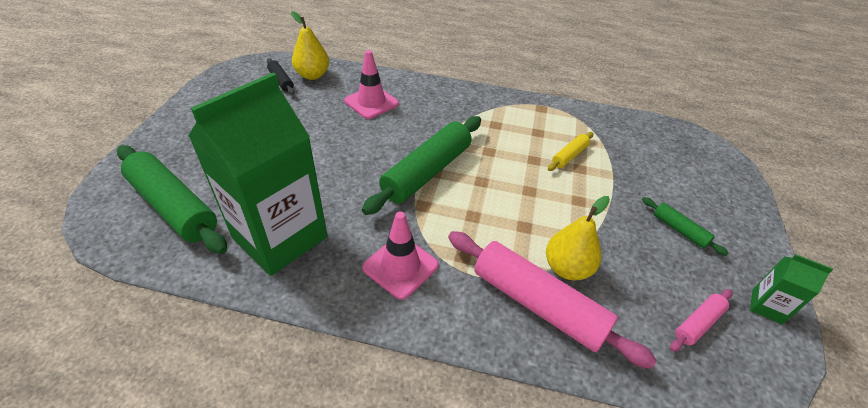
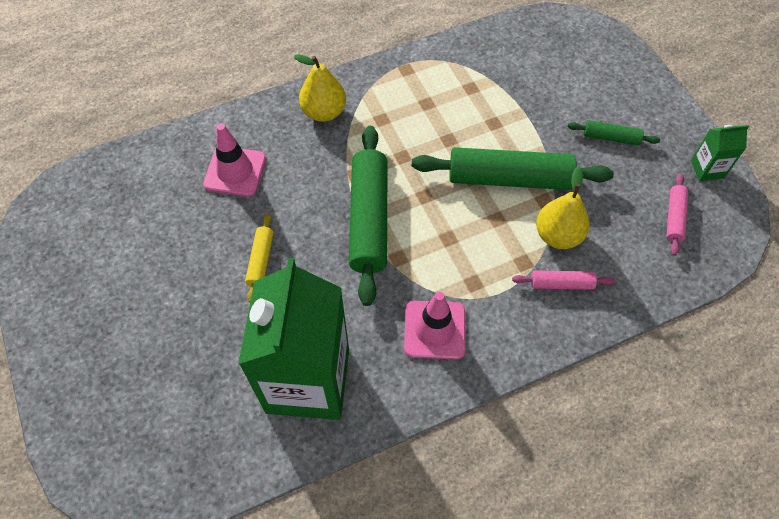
camera: 35 degrees left, 15 degrees up
(174, 206) = (173, 428): green rolling pin -> green rolling pin (509, 178)
(281, 81) = (104, 208): black rolling pin -> none
(313, 75) = (132, 176): yellow pear -> yellow pear (324, 112)
(538, 304) = (561, 284): pink rolling pin -> pink rolling pin, size x0.47
(569, 156) = (474, 114): yellow rolling pin -> yellow rolling pin (261, 260)

